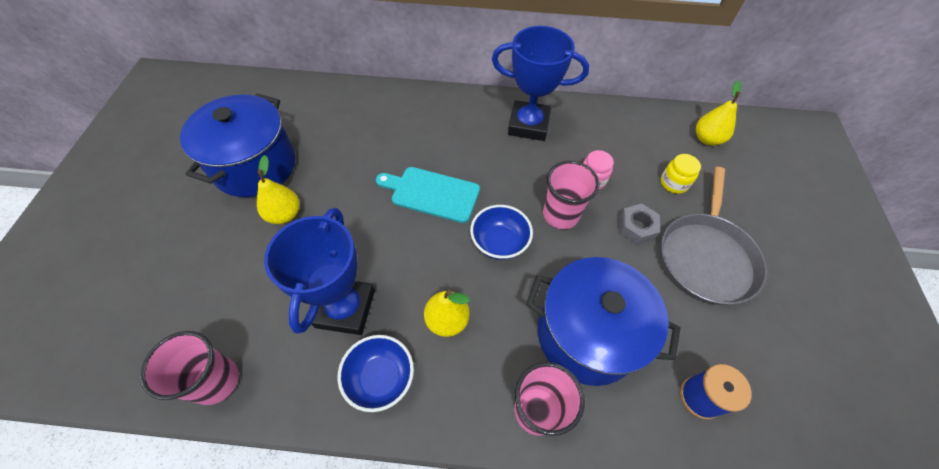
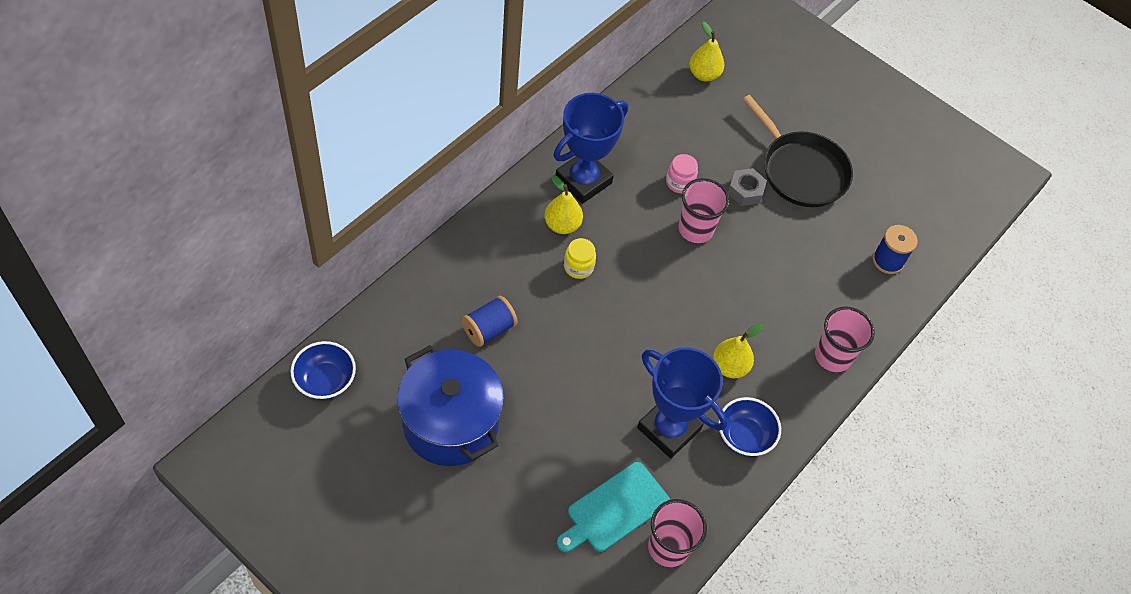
camera: 60 degrees left, 0 degrees up
(284, 214) = (534, 426): yellow pear -> yellow pear (562, 225)
(352, 144) = (489, 329): none -> blue spool
(432, 193) = (601, 302): turquoise cutting board -> turquoise cutting board (614, 509)
(499, 243) = (689, 288): blue bowl -> blue bowl (325, 381)
(587, 334) = (803, 289): blue pot -> none
(673, 183) = (726, 133): yellow jar -> yellow jar (578, 267)
(706, 257) = (801, 170): grey pan -> black pan

